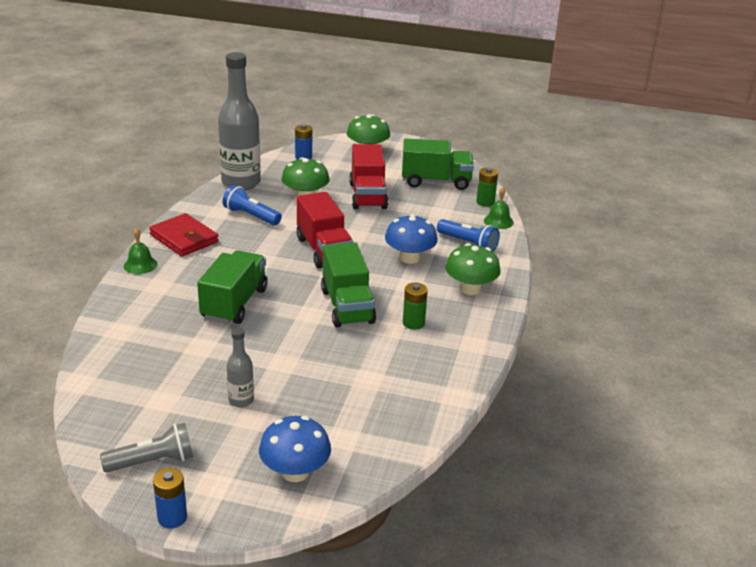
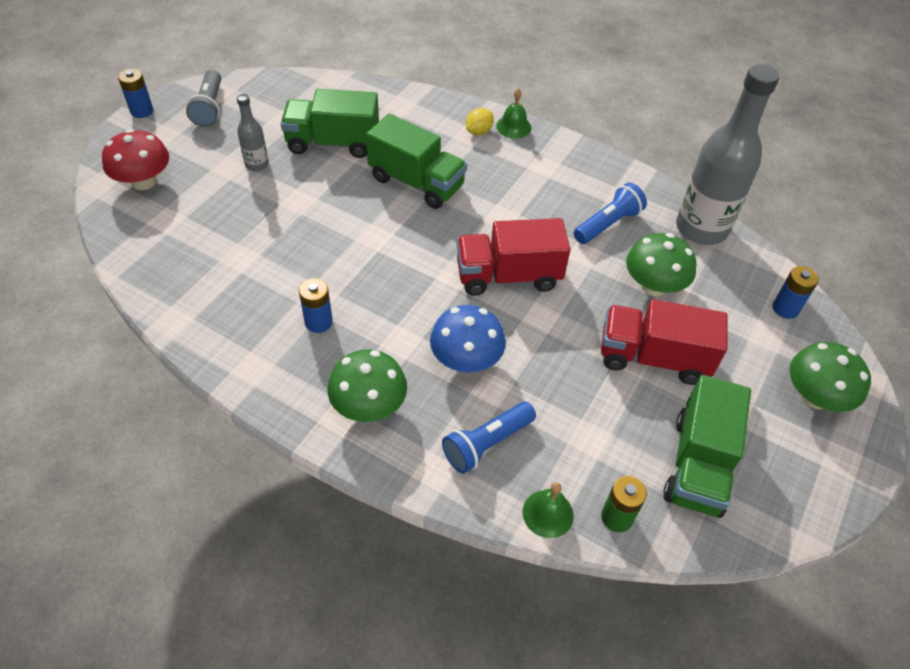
camera: 105 degrees right, 20 degrees up
(152, 281) = (479, 131): none -> yellow lemon
(184, 238) = (562, 162): red wallet -> none
(295, 472) = (144, 181): blue mushroom -> red mushroom
(347, 306) = (376, 270): green truck -> green truck (333, 143)
(413, 323) = (318, 322): green battery -> blue battery

